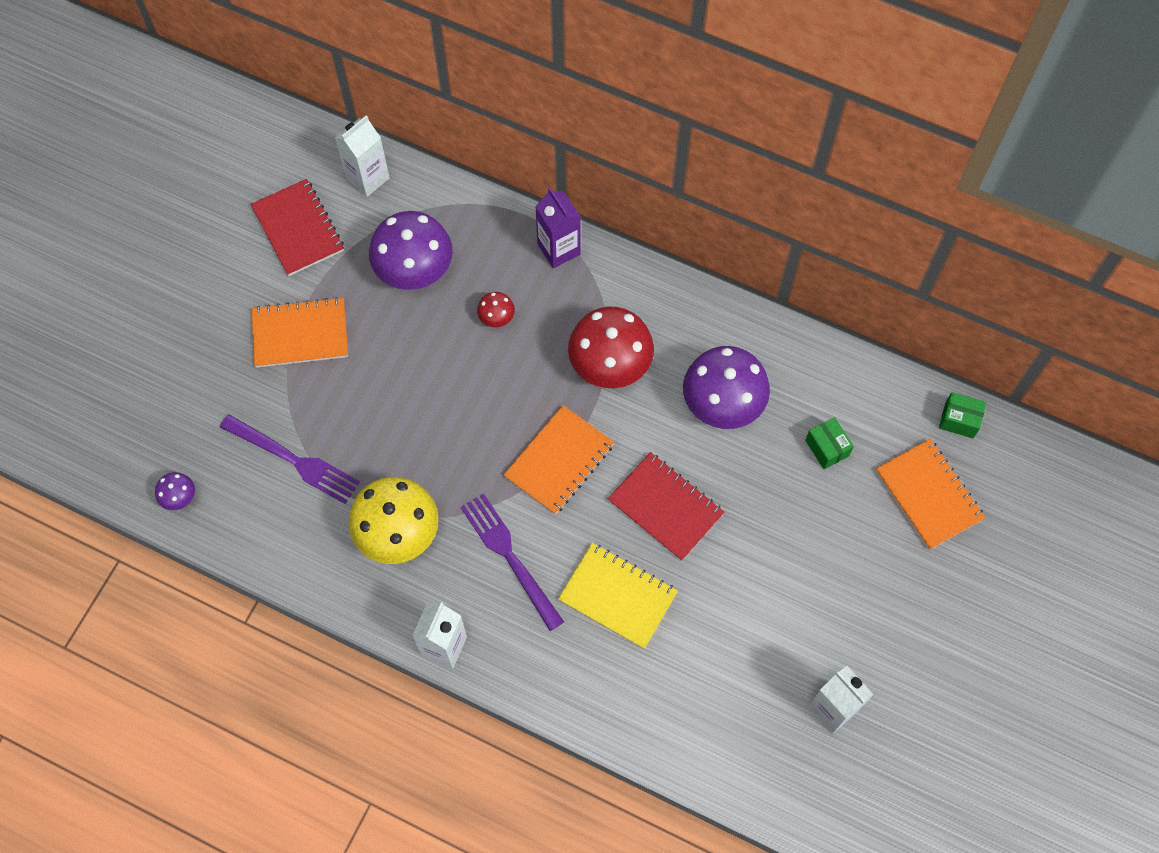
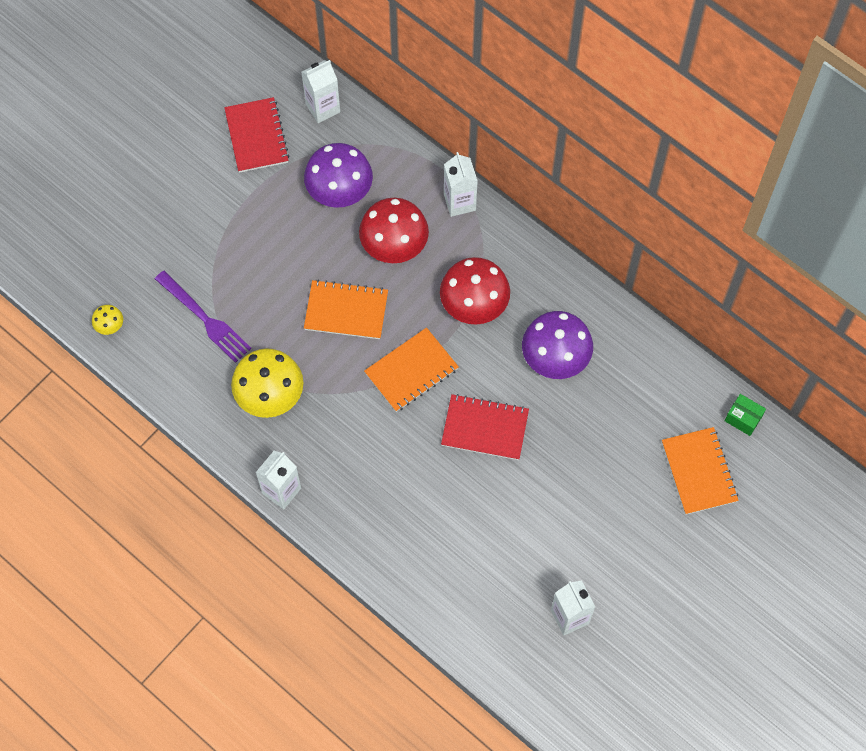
camera: 15 degrees right, 0 degrees up
(179, 497) = (109, 325): purple mushroom -> yellow mushroom
(300, 334) = (236, 221): orange notebook -> orange notebook (346, 311)
(496, 317) = (394, 245): red mushroom -> red mushroom, size x2.22
(509, 556) = (351, 435): purple fork -> none
(559, 249) = (459, 202): purple carton -> white carton
(617, 596) = (427, 487): yellow notebook -> none
(665, 507) = (485, 428): red notebook -> red notebook turned 45 degrees counterclockwise
(827, 448) = (628, 414): green box -> none

